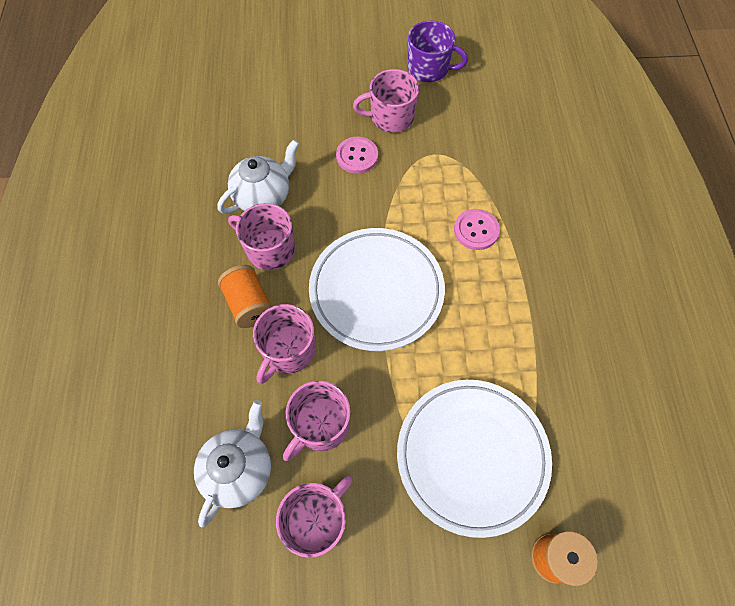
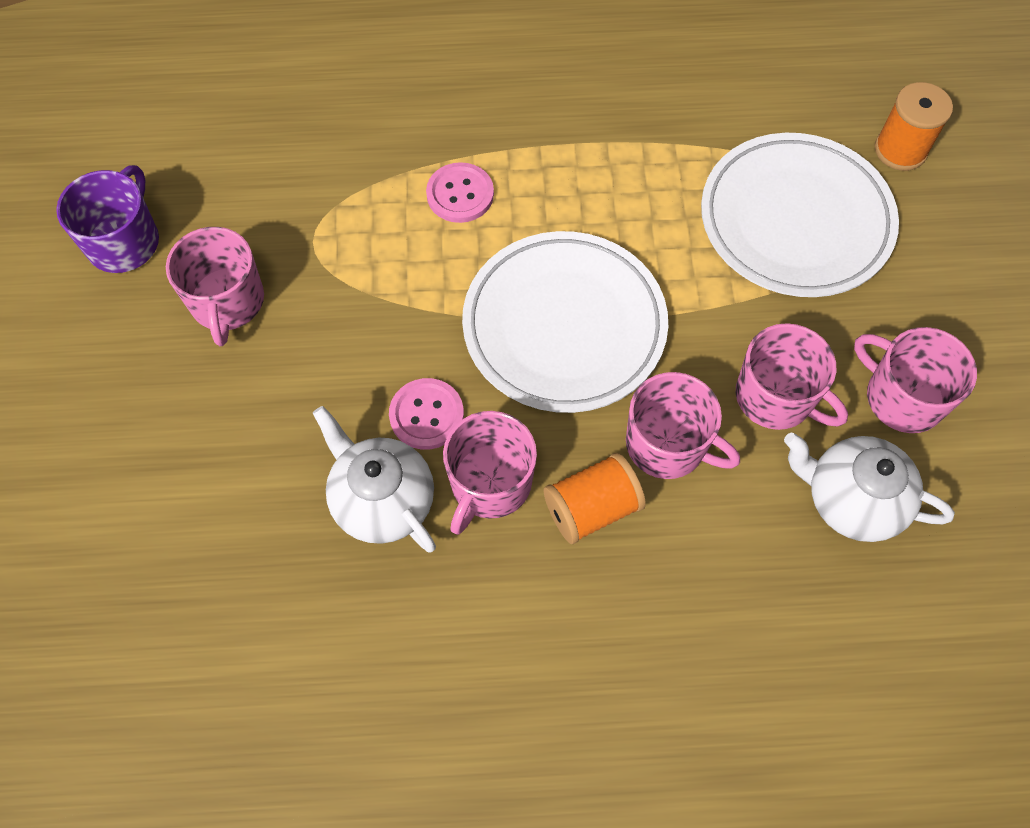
camera: 90 degrees left, 0 degrees up
(357, 156) = (307, 354): pink button -> pink button (426, 415)

